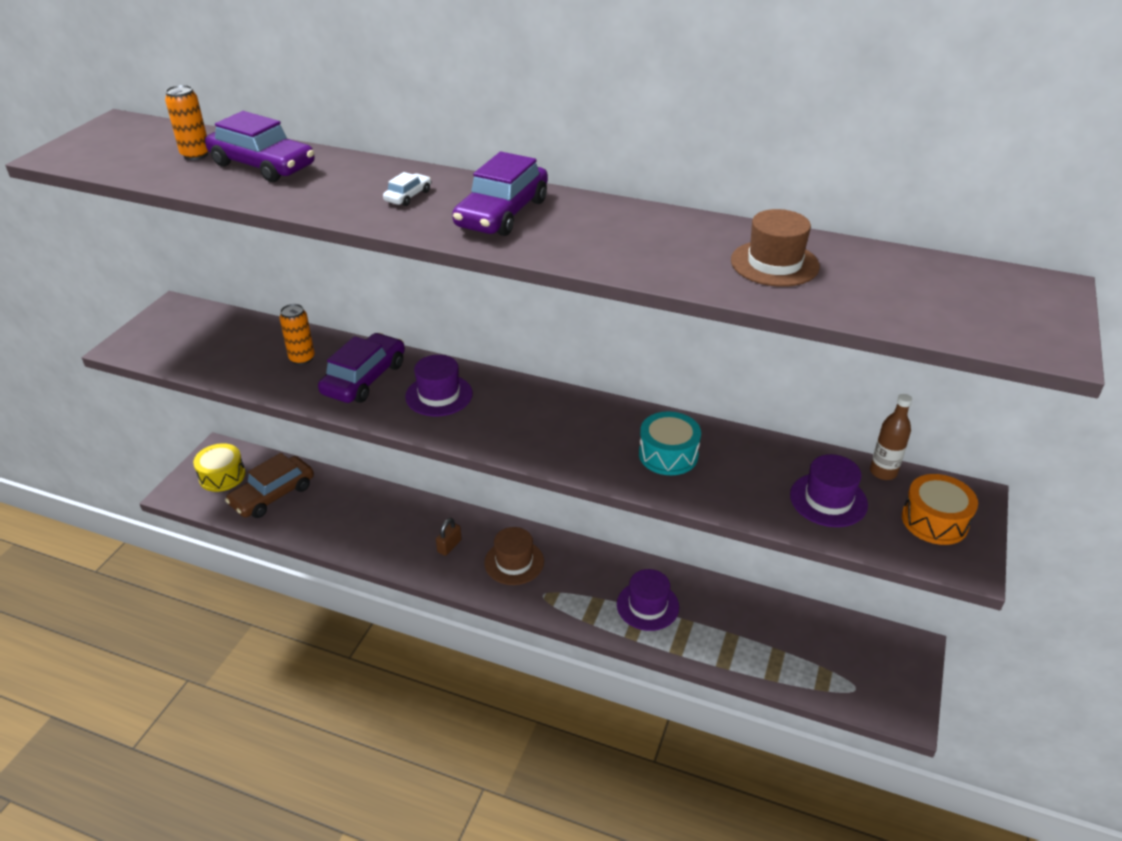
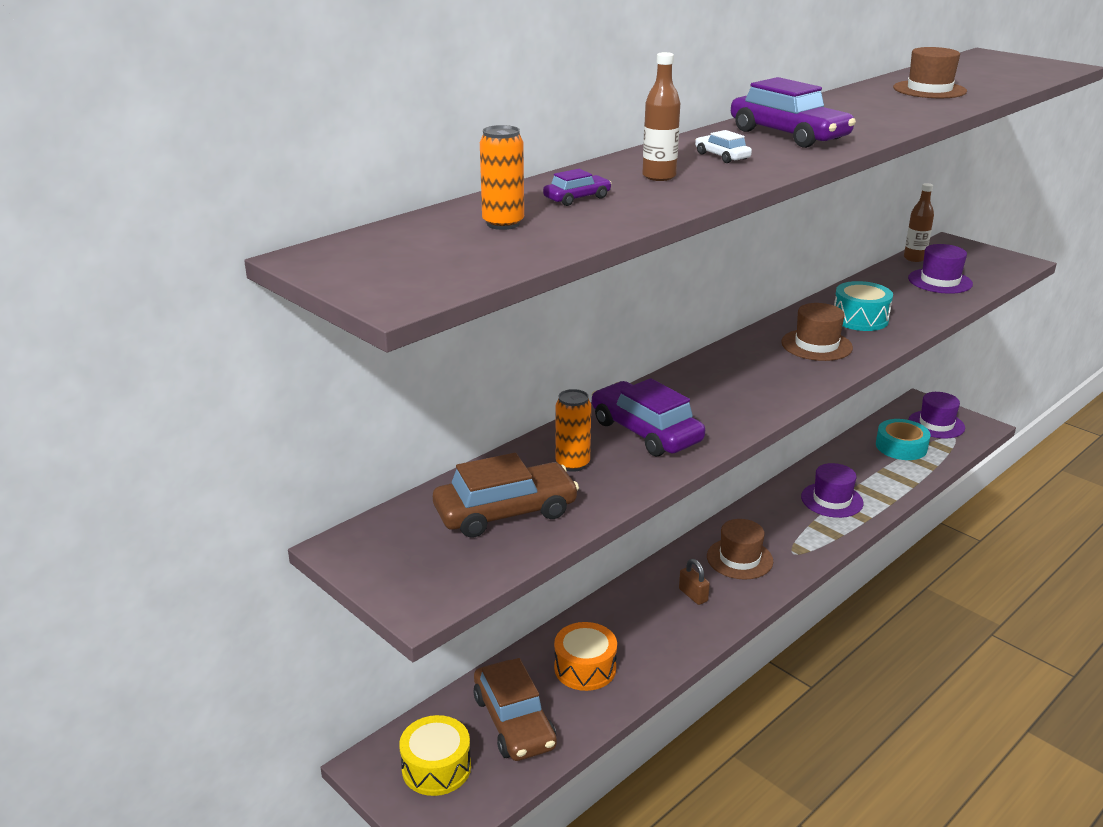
camera: 65 degrees left, 10 degrees down
(229, 349) = (505, 512): none -> brown car
(263, 165) = (577, 198): purple car -> purple car, size x0.46
(333, 182) = (659, 176): none -> brown bottle
(439, 395) = (707, 397): purple hat -> purple hat (936, 424)
(583, 436) = (816, 345): none -> brown hat
(794, 644) = (901, 447): none -> turquoise tape
(934, 521) = (974, 258): orange drum -> orange drum (585, 668)

